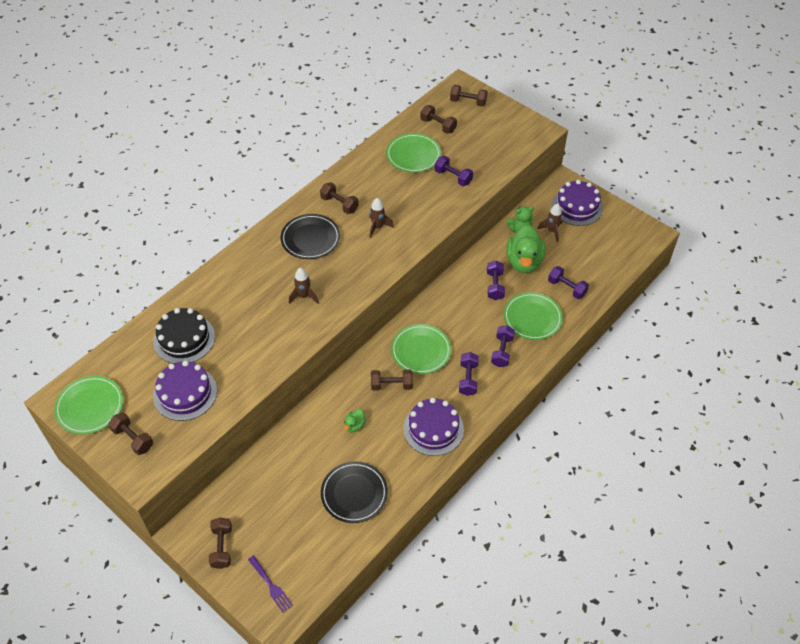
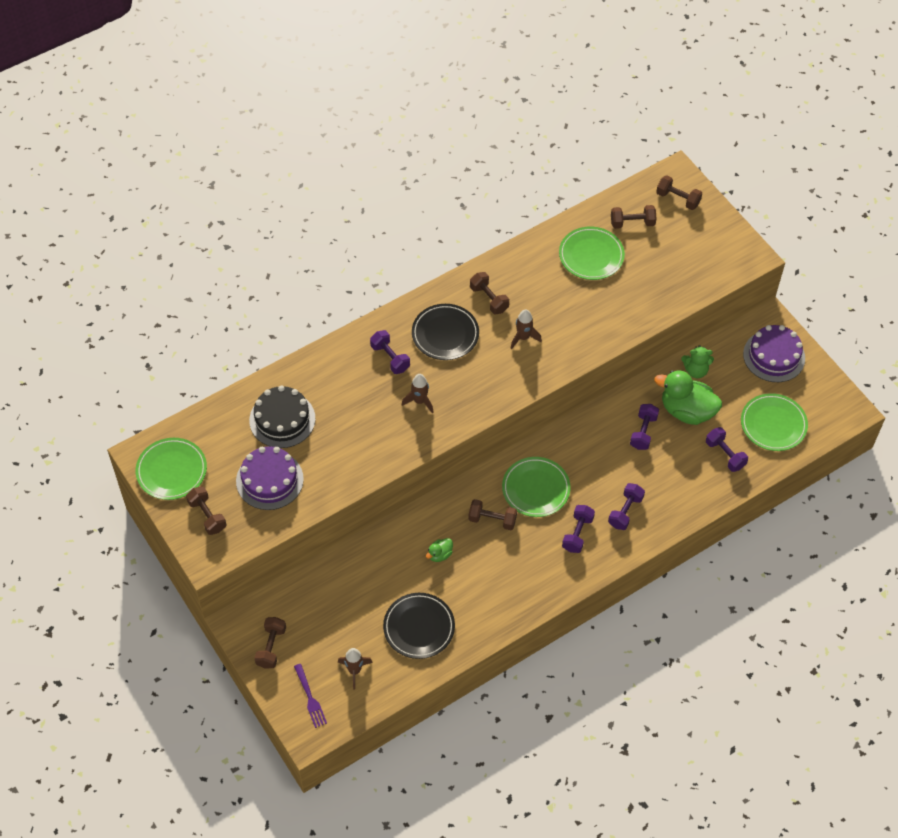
camera: 15 degrees right, 5 degrees up
(433, 429) = (522, 579): purple cake -> none
(438, 125) = (632, 223): brown dumbbell -> brown dumbbell turned 60 degrees counterclockwise
(453, 177) = (628, 294): purple dumbbell -> purple dumbbell (390, 358)
(524, 262) = (686, 411): green duck -> green duck turned 90 degrees clockwise
(532, 318) = (673, 481): green plate -> green plate (773, 424)
(552, 231) = (733, 380): brown rocket -> brown rocket (354, 671)

